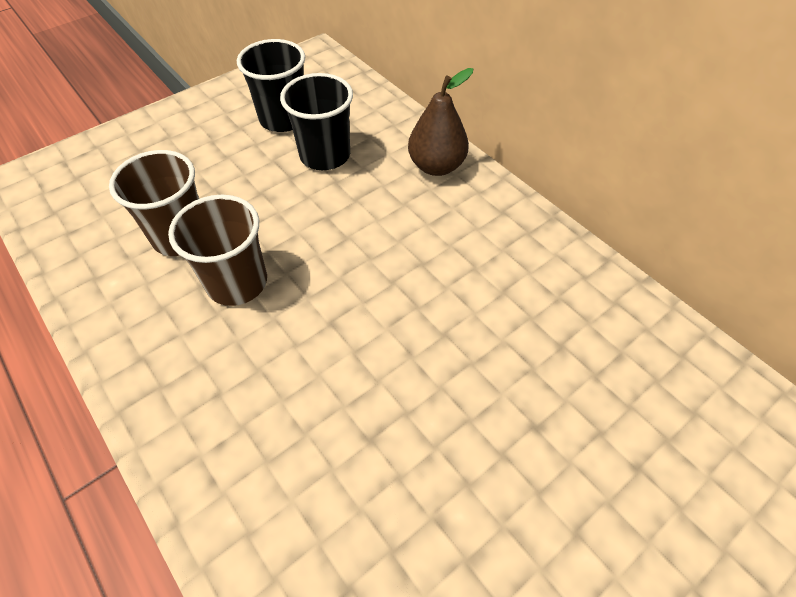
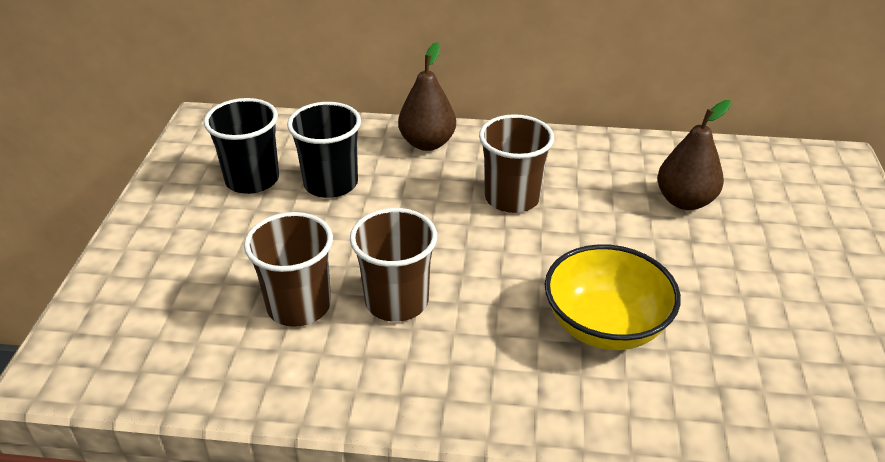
camera: 45 degrees left, 15 degrees down
(343, 437) = (605, 325): none -> yellow bowl
(434, 261) = (512, 198): none -> brown cup
(587, 383) = (685, 201): none -> brown pear

